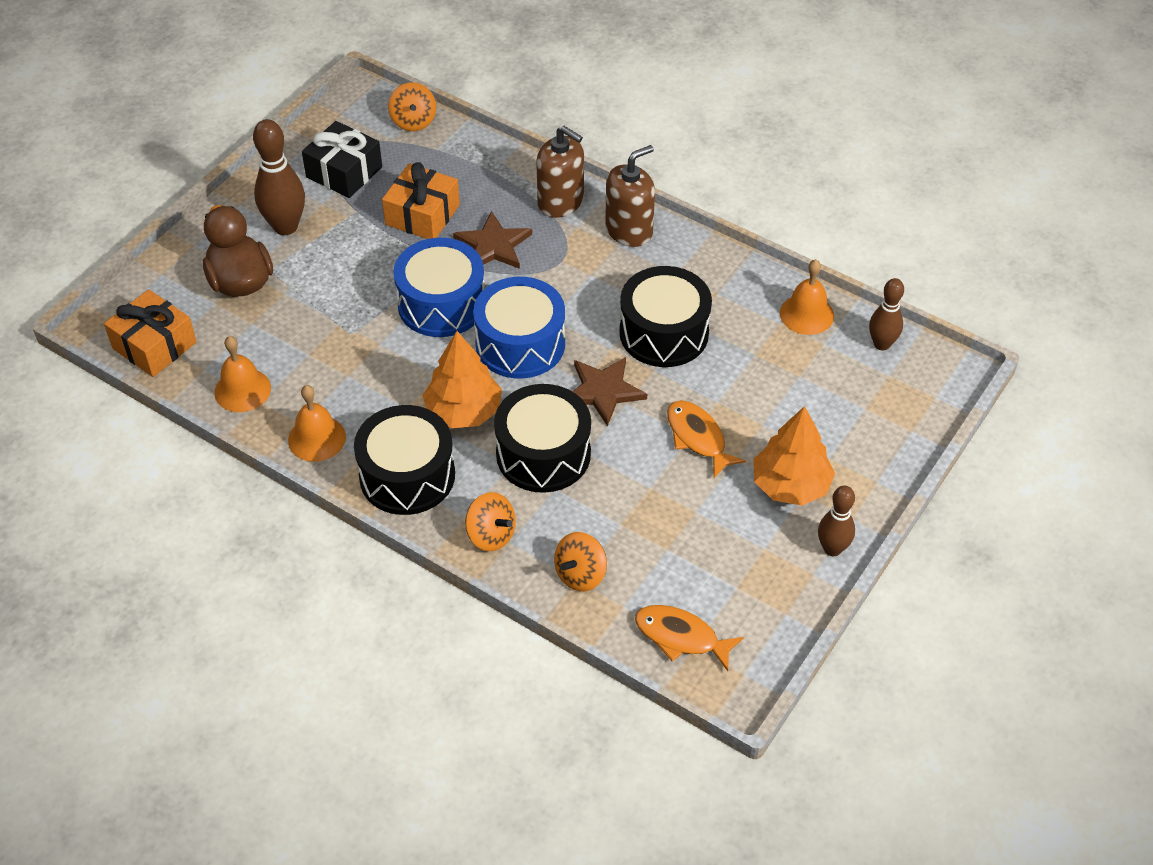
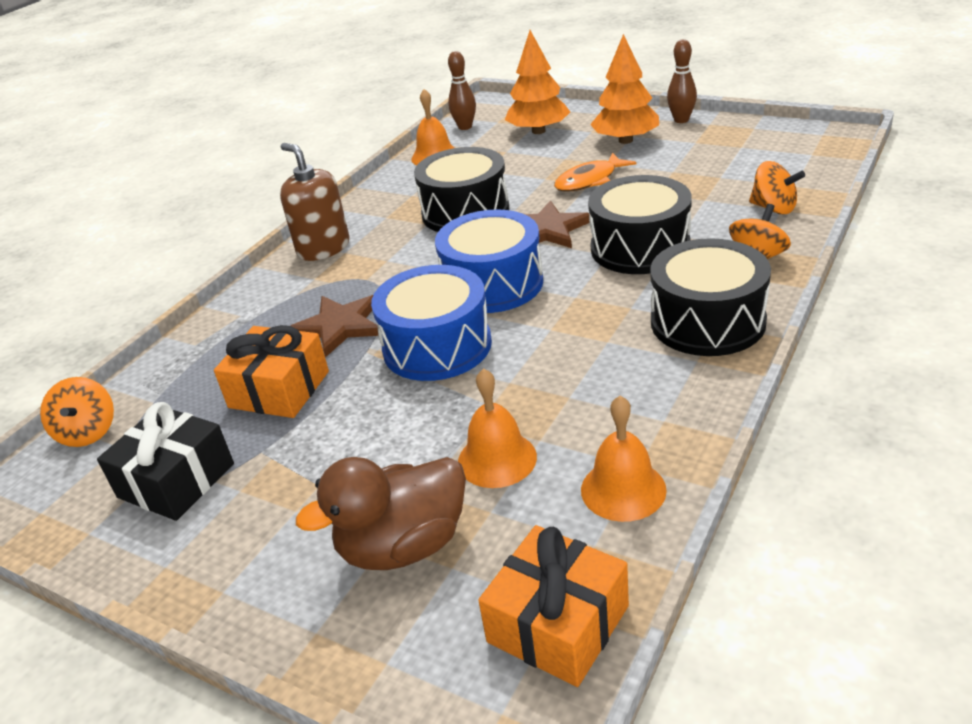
camera: 90 degrees left, 15 degrees down
(285, 226) = (284, 520): brown bowling pin -> none
(317, 438) = (682, 400): orange bell -> orange bell (497, 459)
(413, 121) = (88, 432): orange spinning top -> orange spinning top turned 90 degrees clockwise
(463, 411) = (600, 302): orange tree -> orange tree (538, 131)
(560, 202) = (273, 294): brown soap dispenser -> none
(681, 637) = (807, 159): orange fish -> none

